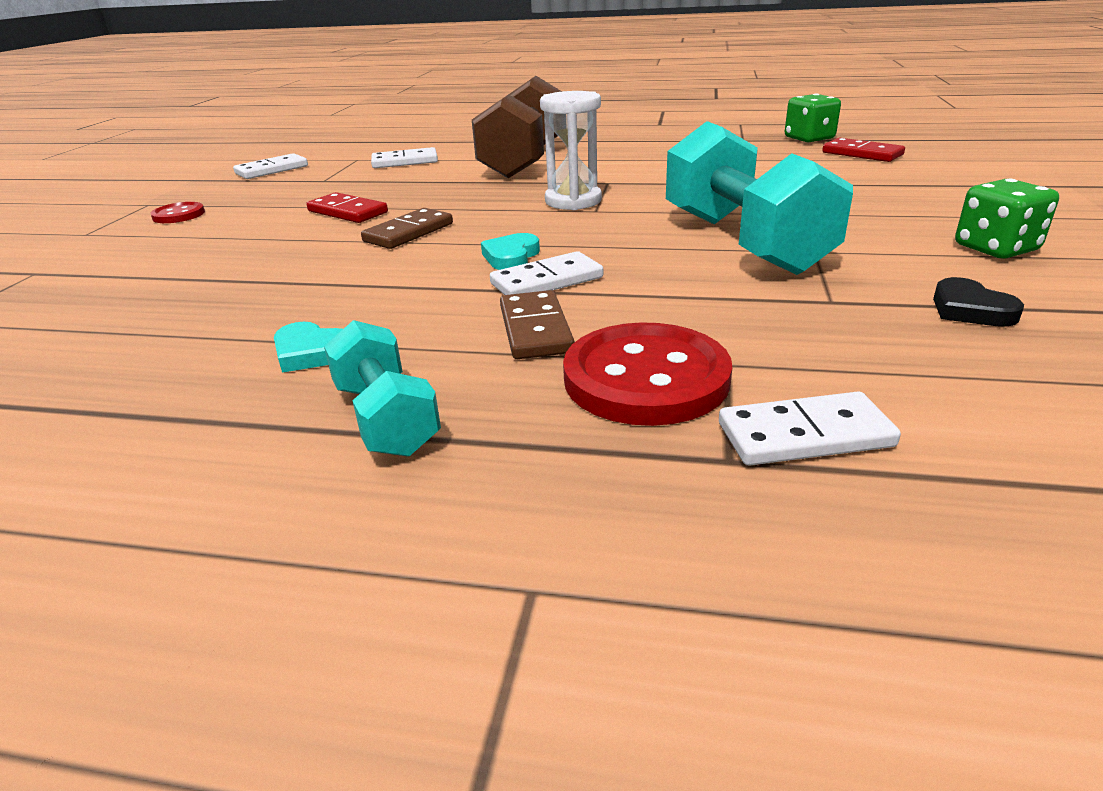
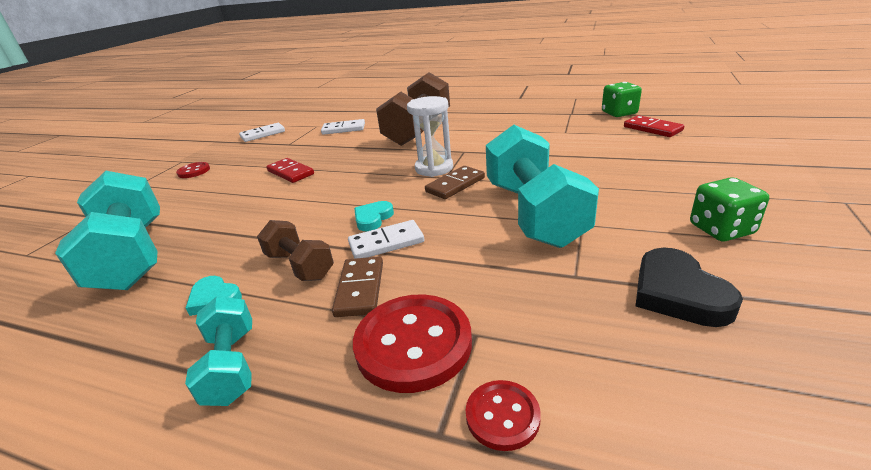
camera: 10 degrees right, 0 degrees up
(137, 313) = (132, 255): none -> turquoise dumbbell
(408, 232) = (319, 193): brown domino -> brown domino (455, 185)
(427, 311) = (300, 266): none -> brown dumbbell
(804, 435) = (502, 416): white domino -> red button
(970, 309) = (678, 293): black heart -> black heart, size x1.60

